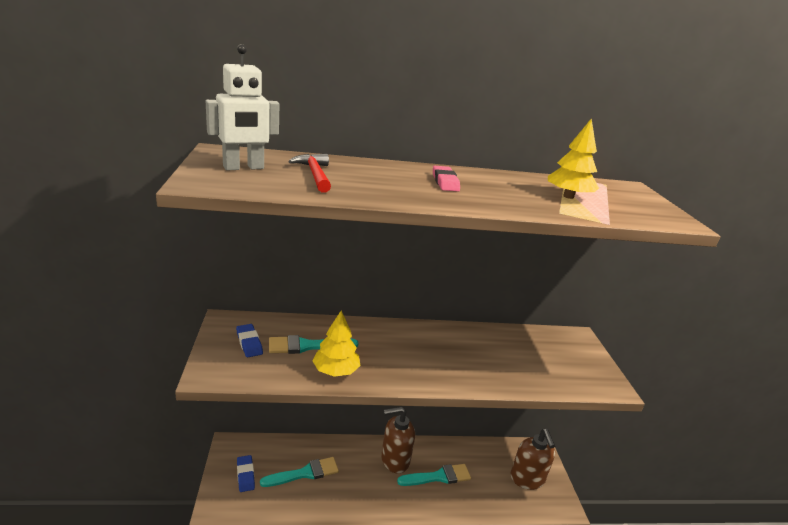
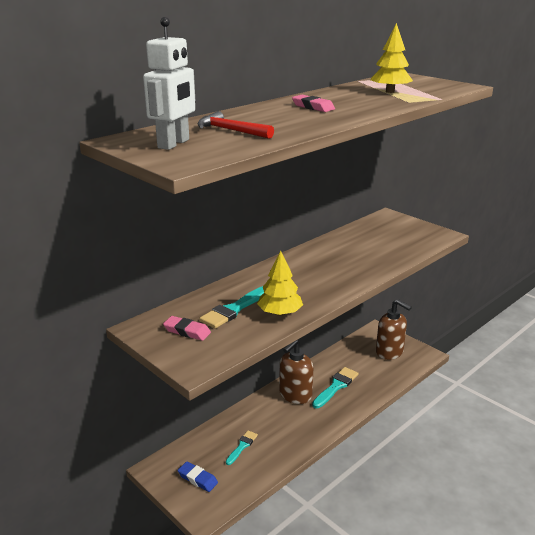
camera: 35 degrees left, 0 degrees up
(249, 343) = (187, 331): blue eraser -> pink eraser
(304, 473) = (242, 446): turquoise brush -> turquoise brush, size x0.62

